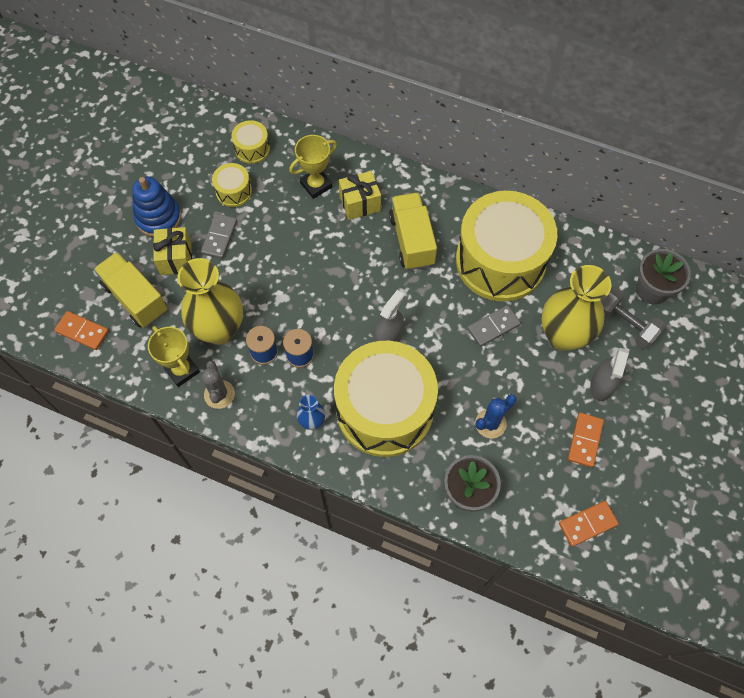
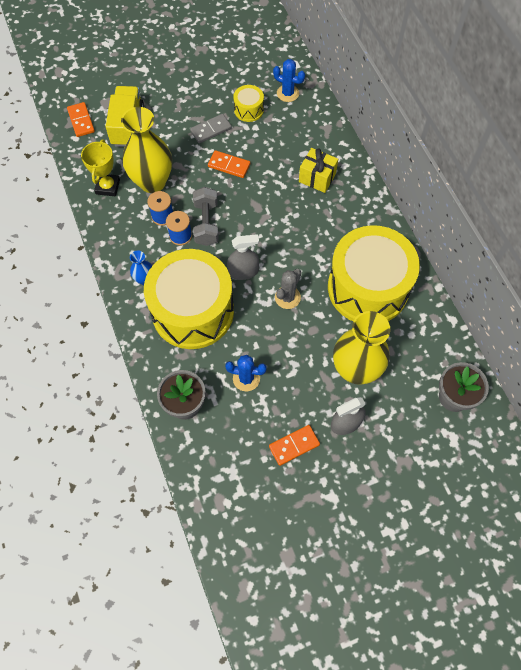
camera: 45 degrees right, 0 degrees up
(158, 218) = (189, 91): blue stacking toy -> none
(176, 258) = (173, 122): yellow gift -> none
(219, 394) = (112, 218): grey cactus -> grey cactus (287, 297)
(252, 149) = (287, 93): yellow drum -> blue cactus
(316, 185) = (302, 145): yellow trophy -> none
(412, 240) = (324, 227): yellow truck -> none
(493, 327) = (316, 323): grey domino -> none
(587, 524) = (236, 496): orange domino -> orange domino (229, 165)
(625, 324) = (407, 401): grey dumbbell -> grey dumbbell (206, 223)

